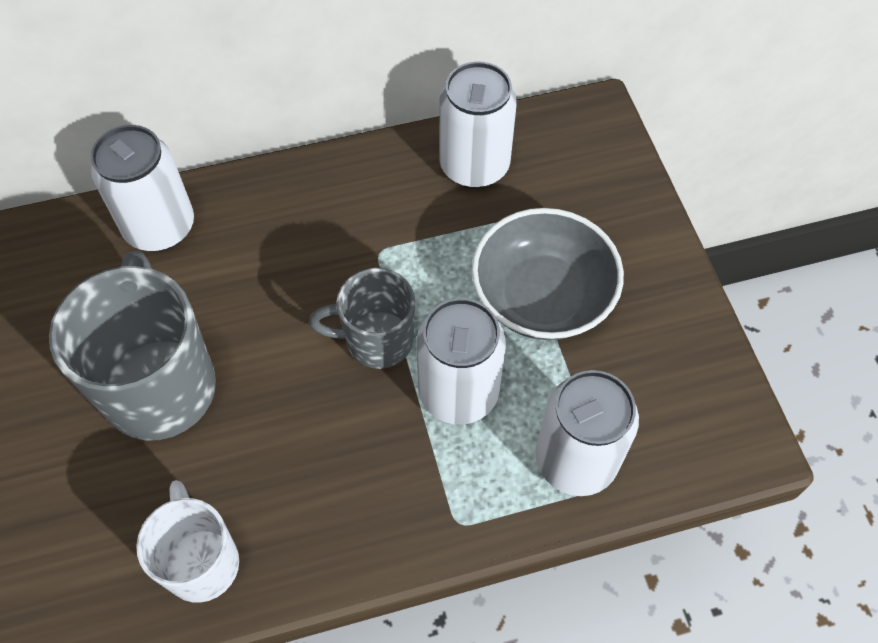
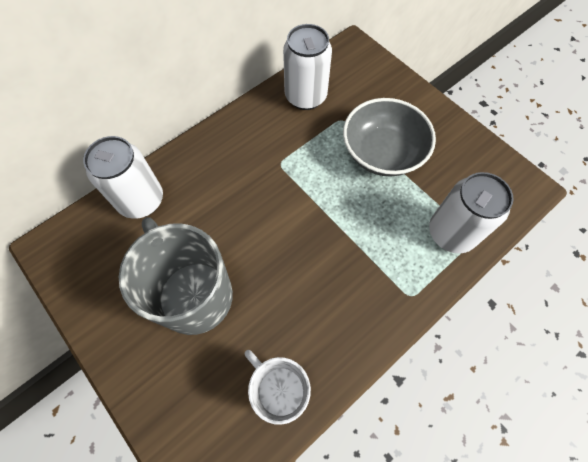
camera: 25 degrees left, 5 degrees up
(376, 340) = (307, 213): grey mug -> none
(458, 392) = (369, 223): white can -> none

